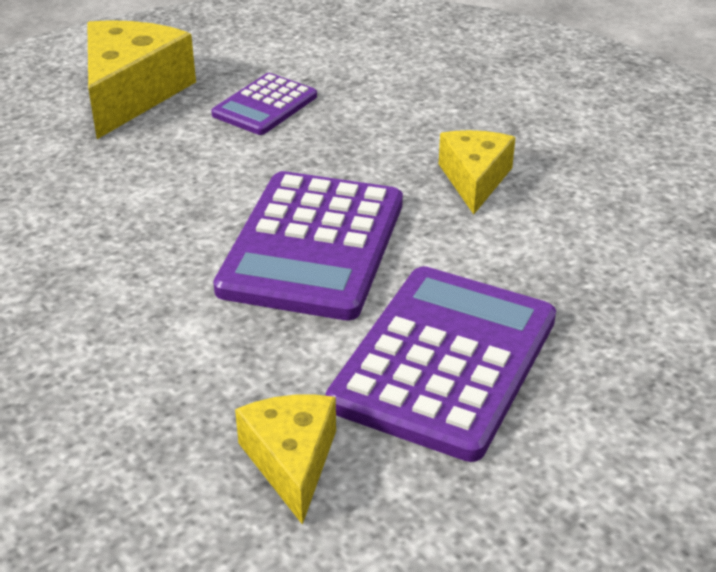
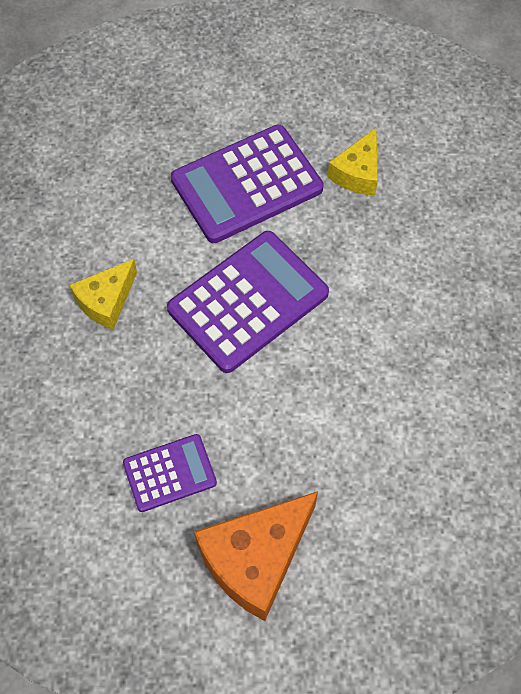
camera: 145 degrees left, 25 degrees up
(131, 93) = (256, 559): yellow cheese -> orange cheese

